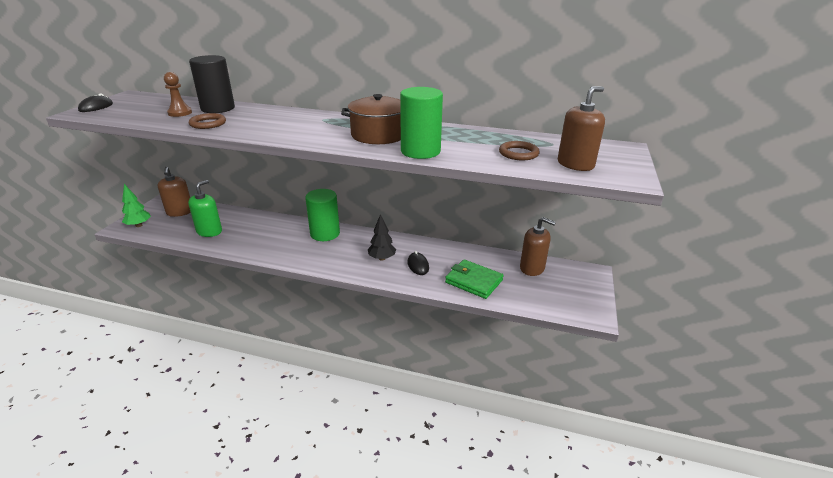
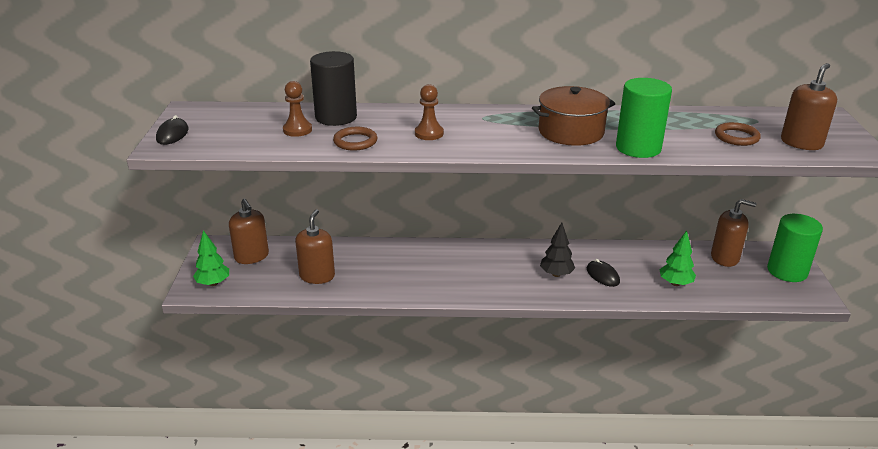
camera: 15 degrees left, 0 degrees up
(209, 231) = (317, 276): green soap dispenser -> brown soap dispenser
(268, 124) = (429, 133): none -> brown pawn
(325, 234) = (465, 255): green cylinder -> green cylinder (787, 271)
(473, 281) = (675, 283): green wallet -> green tree

